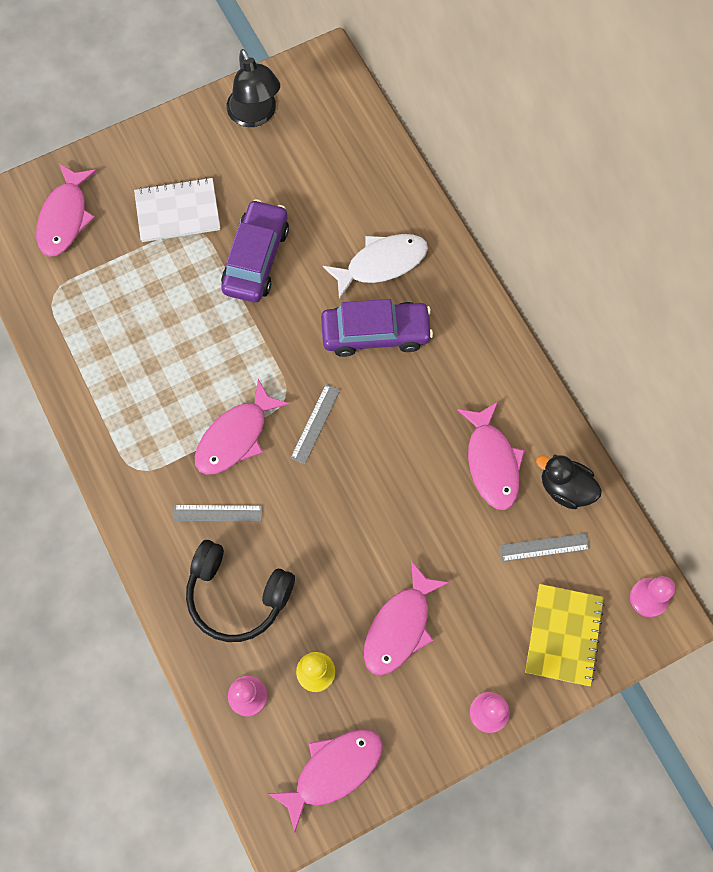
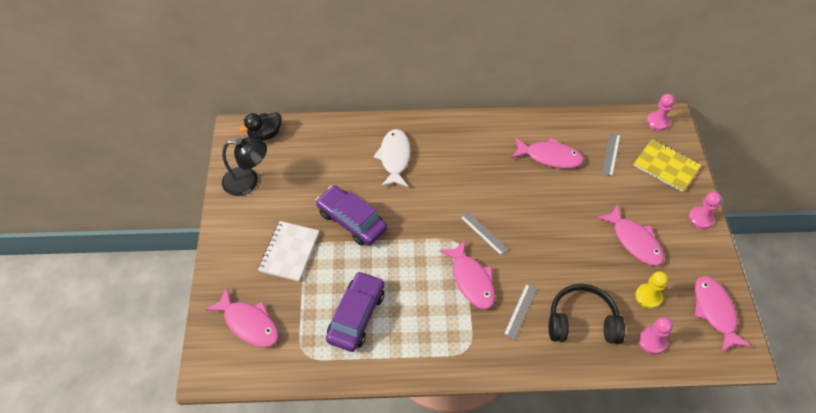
camera: 65 degrees left, 15 degrees down
(237, 595) = (582, 321): black headphones -> black headphones turned 135 degrees counterclockwise
(375, 333) = (439, 179): purple car -> purple car (356, 316)
(565, 488) = (580, 131): black duck -> black duck (265, 134)

